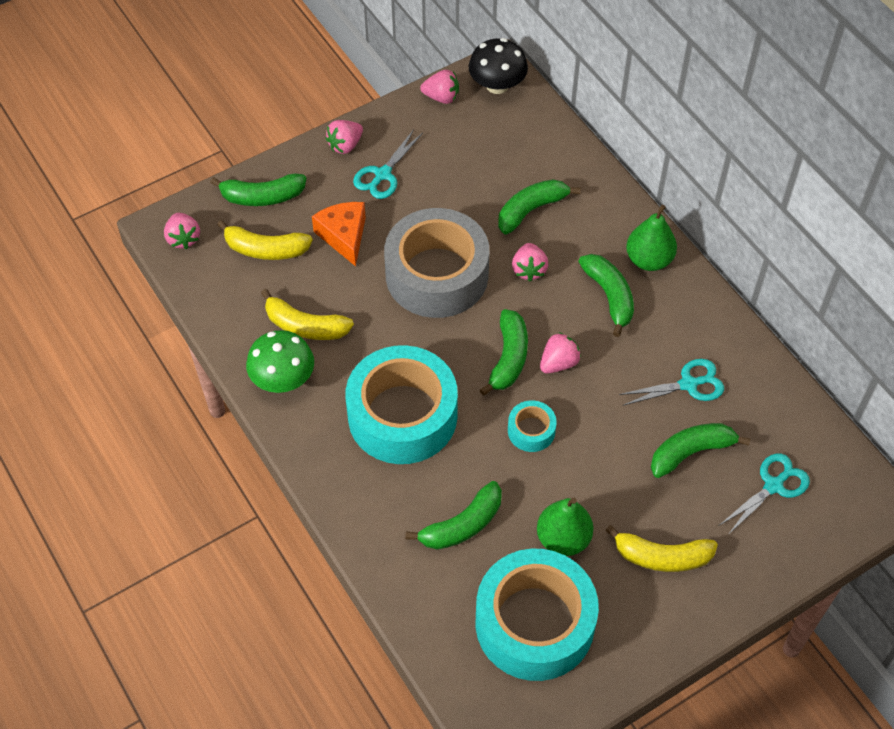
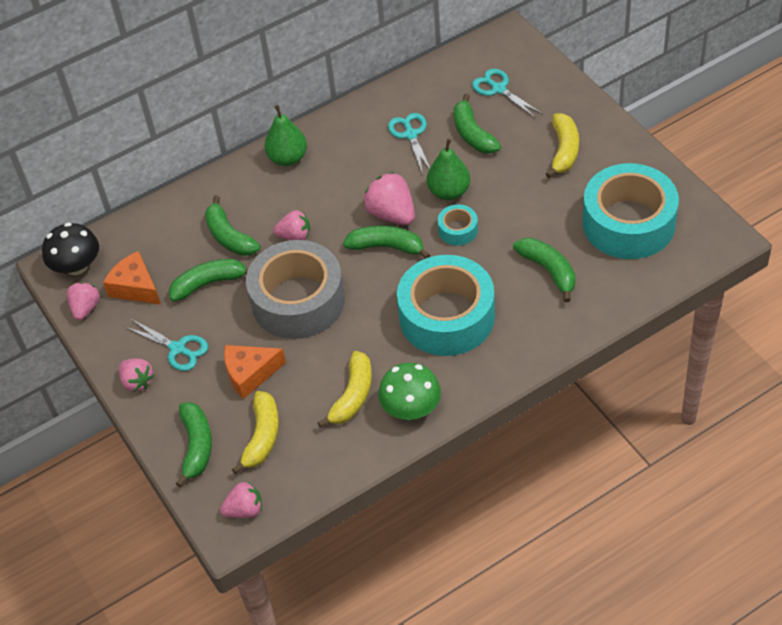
camera: 85 degrees left, 5 degrees down
(465, 135) = (135, 287): none -> orange cheese
(558, 363) = (391, 214): pink strawberry -> pink strawberry, size x1.53
(563, 539) = (555, 208): green pear -> green pear (449, 192)
(609, 296) = (325, 183): green banana -> green banana (209, 283)

